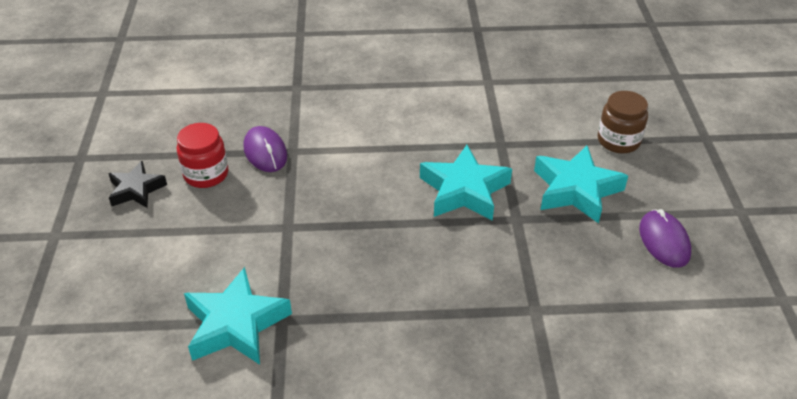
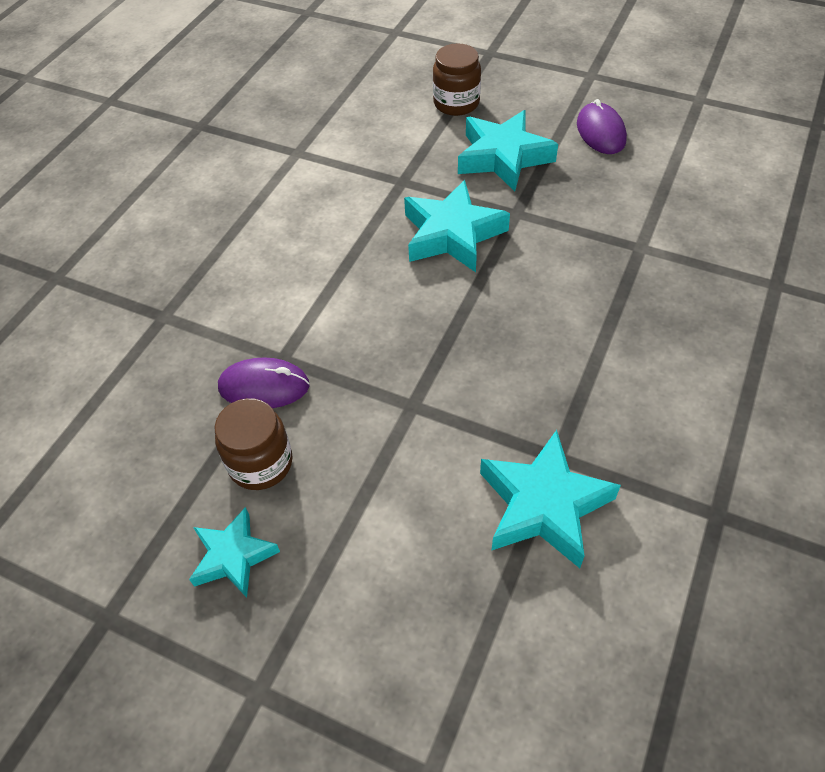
camera: 60 degrees left, 10 degrees up
(136, 190) = (233, 556): black star -> turquoise star
(206, 174) = (260, 463): red jar -> brown jar
(664, 241) = (601, 132): purple mouse -> purple mouse turned 60 degrees clockwise

